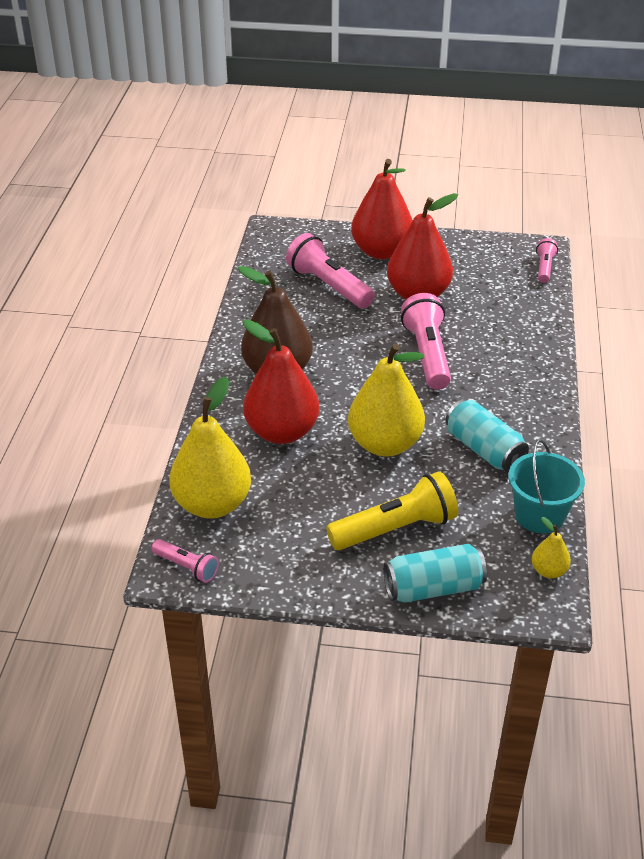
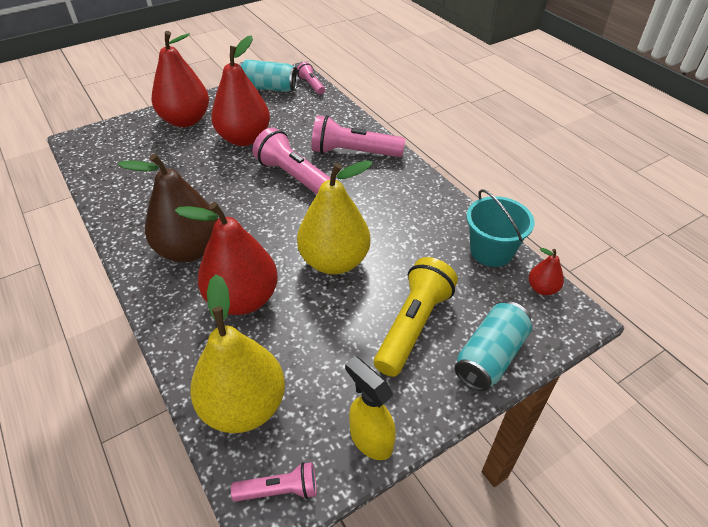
camera: 40 degrees left, 5 degrees up
(277, 579) = (370, 439): none -> yellow spray bottle
(329, 286) = (168, 162): pink flashlight -> pink flashlight (353, 152)
(484, 449) = (406, 225): turquoise can -> turquoise can (269, 88)
(548, 571) = (542, 288): yellow pear -> red pear

